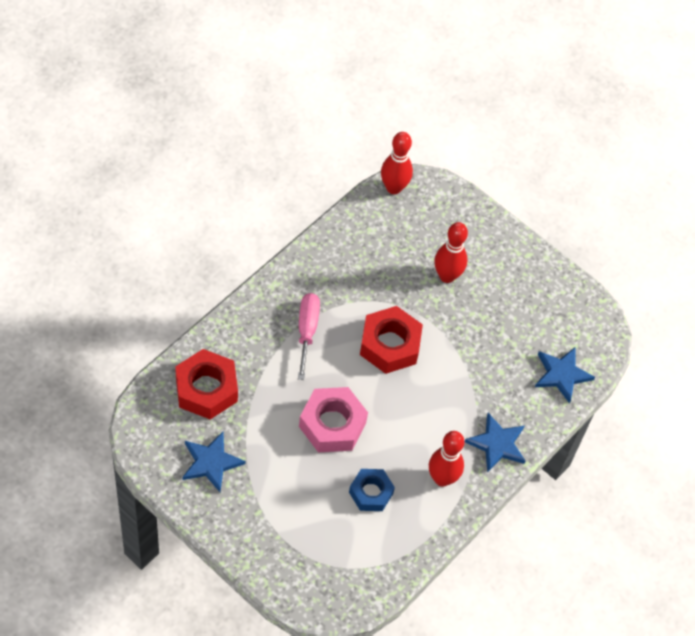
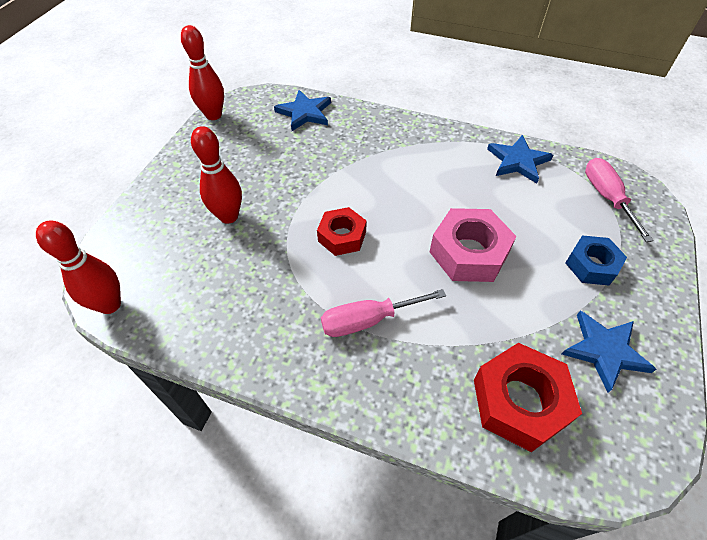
camera: 105 degrees left, 5 degrees down
(338, 568) = (606, 197): none -> pink screwdriver
(371, 493) = (515, 199): blue nut -> blue nut (591, 265)
(389, 345) = (342, 236): red nut -> red nut, size x0.64
(442, 478) = (460, 156): red bowling pin -> red bowling pin (213, 115)
(497, 444) = (400, 133): blue star -> blue star (518, 161)

